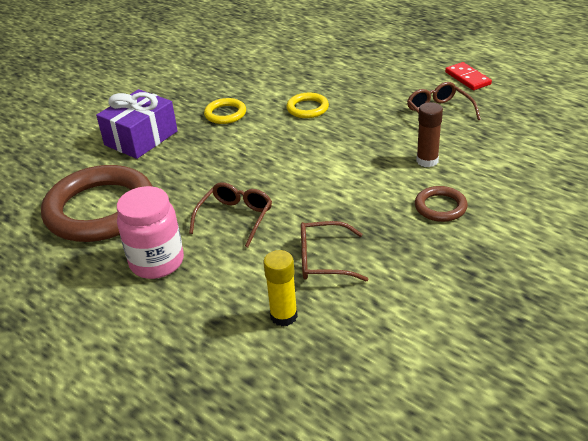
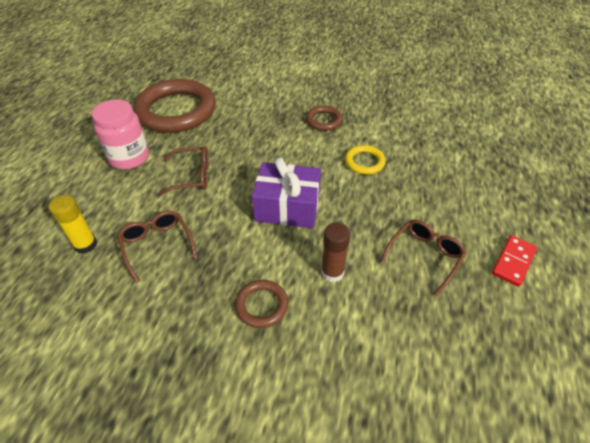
camera: 60 degrees right, 10 degrees up
(141, 138) = (266, 94): purple gift -> purple gift (287, 207)
(225, 114) = (324, 120): yellow ring -> brown ring

